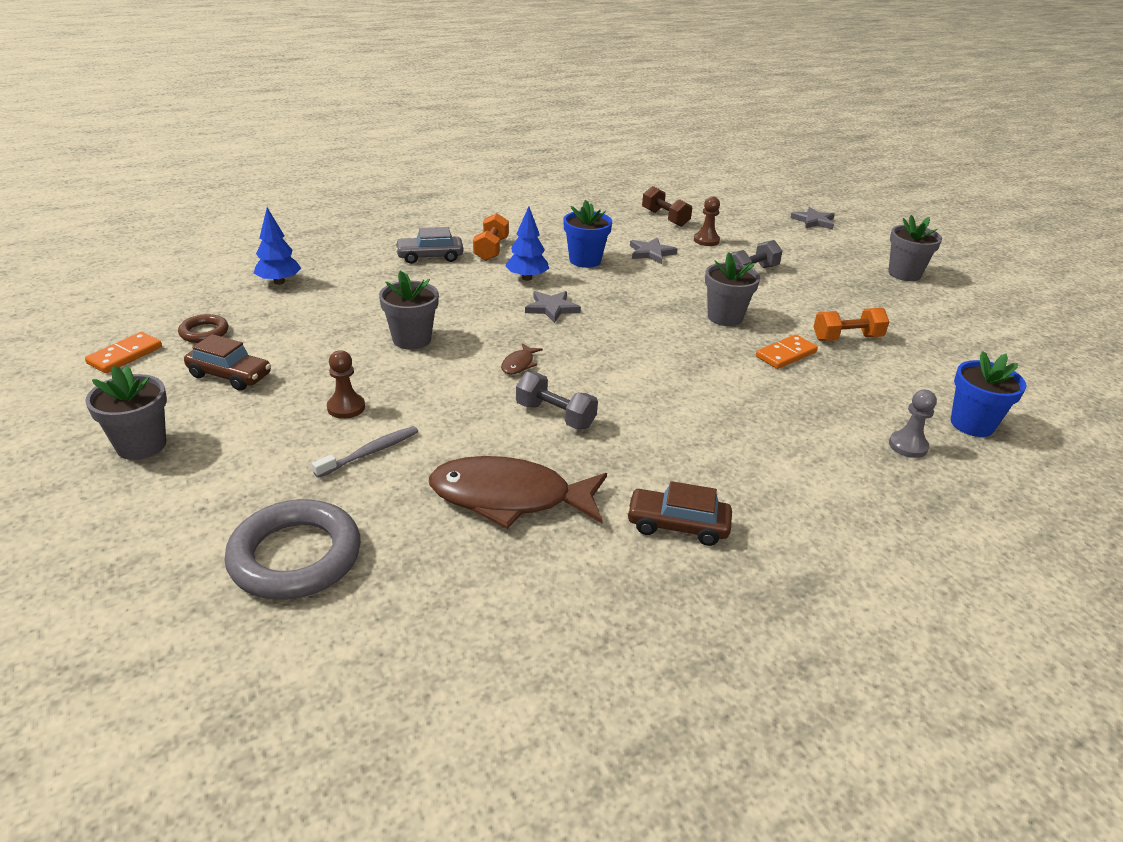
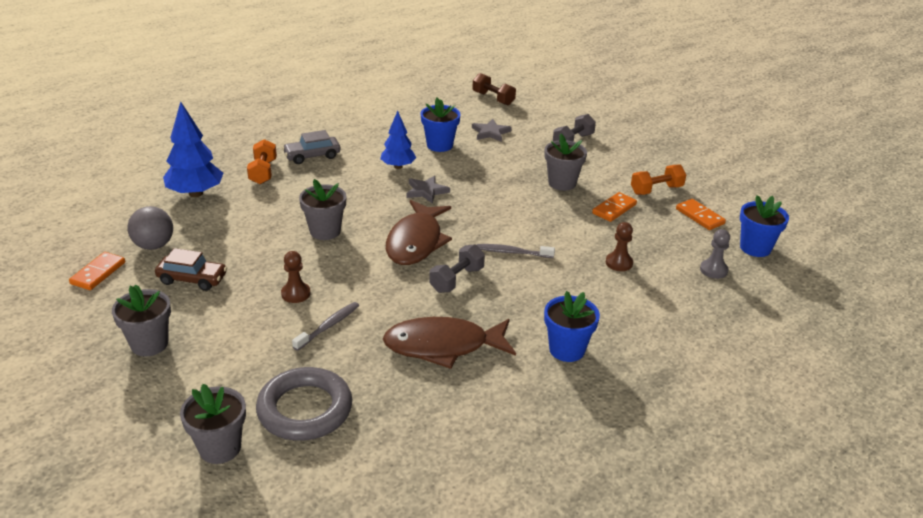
camera: 10 degrees left, 0 degrees up
(204, 332) = (154, 245): brown ring -> grey ball
(279, 282) = (195, 193): blue tree -> blue tree, size x1.53
(491, 249) = (360, 144): orange dumbbell -> orange dumbbell (263, 172)
(519, 364) = (416, 242): brown fish -> brown fish, size x2.43
(555, 416) = (456, 280): grey dumbbell -> grey dumbbell turned 75 degrees counterclockwise
(639, 391) = (513, 252): none -> grey toothbrush
(677, 525) = (567, 350): brown car -> blue flower pot
(706, 240) = (531, 116): brown pawn -> brown pawn (619, 263)
(813, 221) = (612, 89): grey star -> none
(900, 376) = (700, 216): none -> orange domino
(904, 274) = (689, 129): grey flower pot -> grey flower pot (220, 448)

